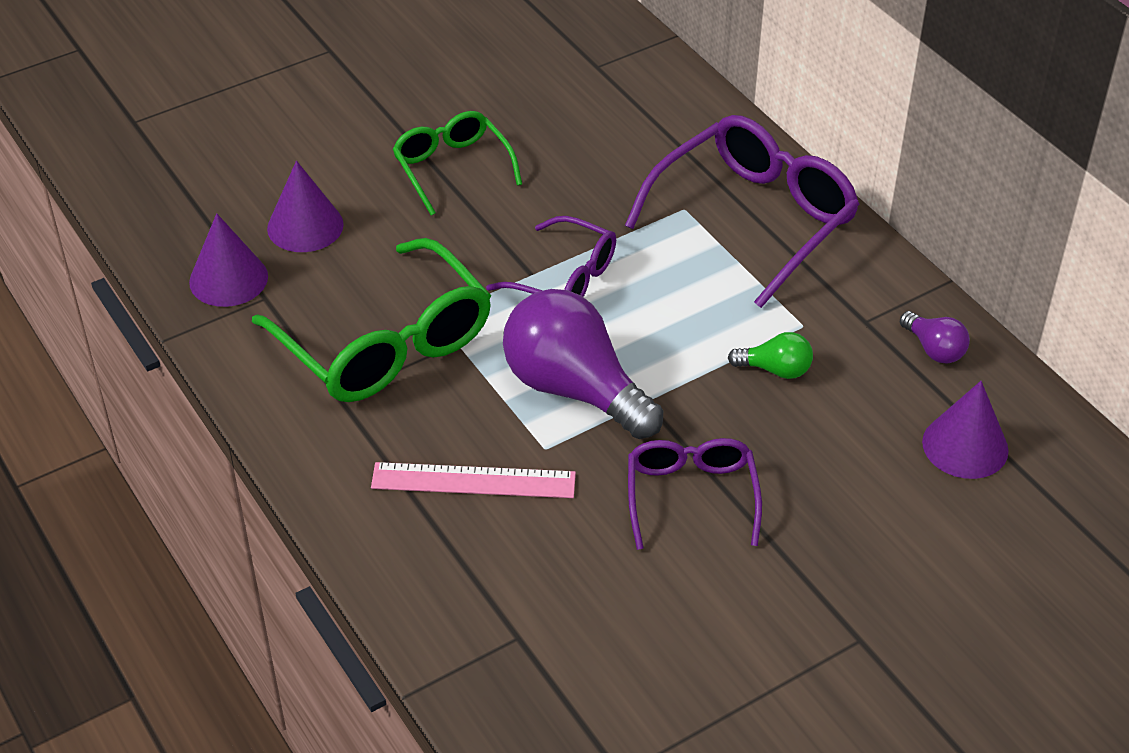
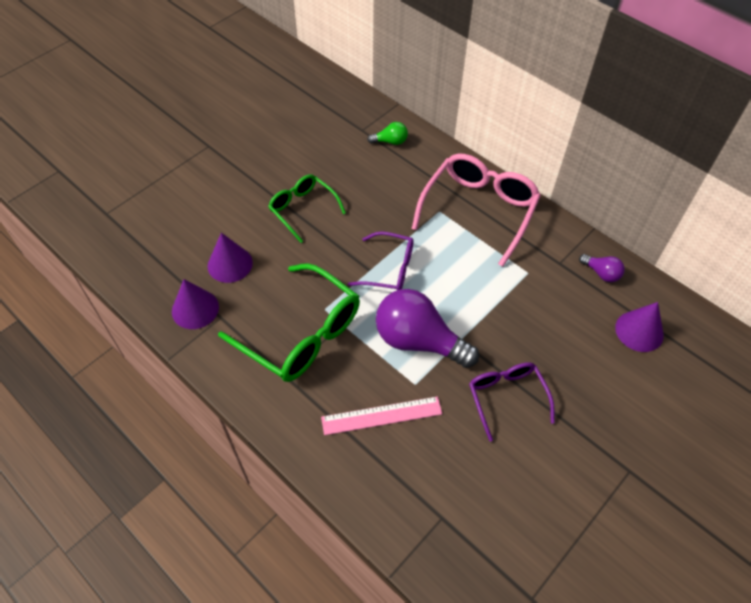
camera: 15 degrees left, 10 degrees up
(754, 218) = (479, 210): purple glasses -> pink glasses
(775, 369) = (523, 304): green light bulb -> green light bulb (390, 141)

